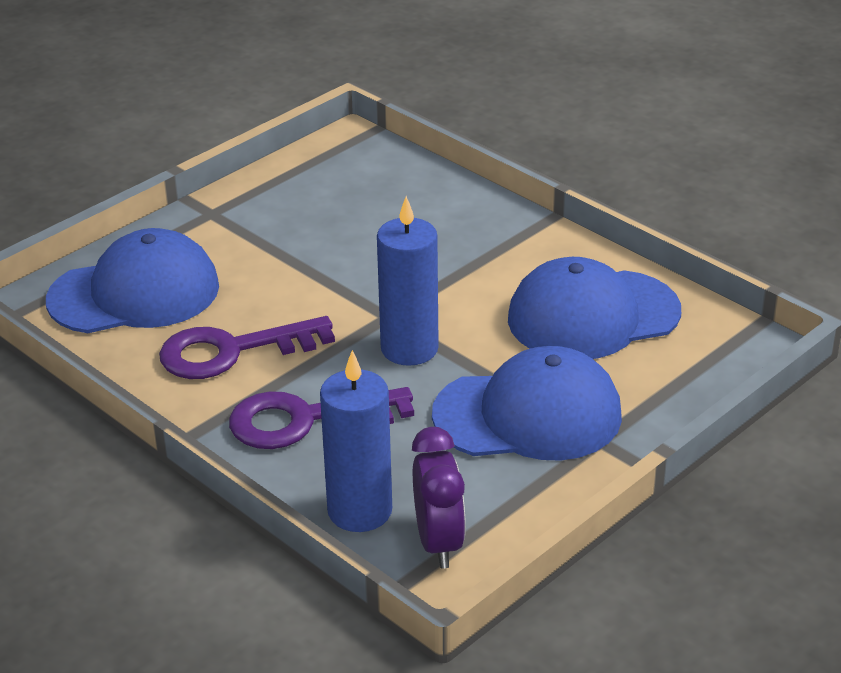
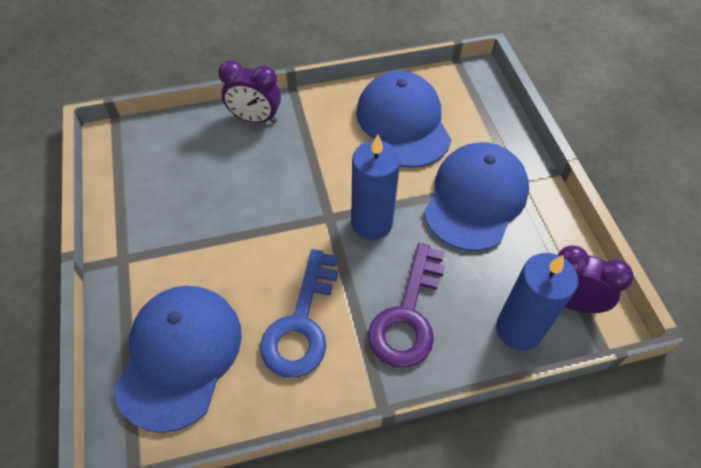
camera: 60 degrees left, 20 degrees up
(232, 351) = (301, 323): purple key -> blue key
(477, 210) = (255, 119): none -> purple clock
(593, 315) = (403, 123): blue cap -> blue cap turned 150 degrees clockwise

